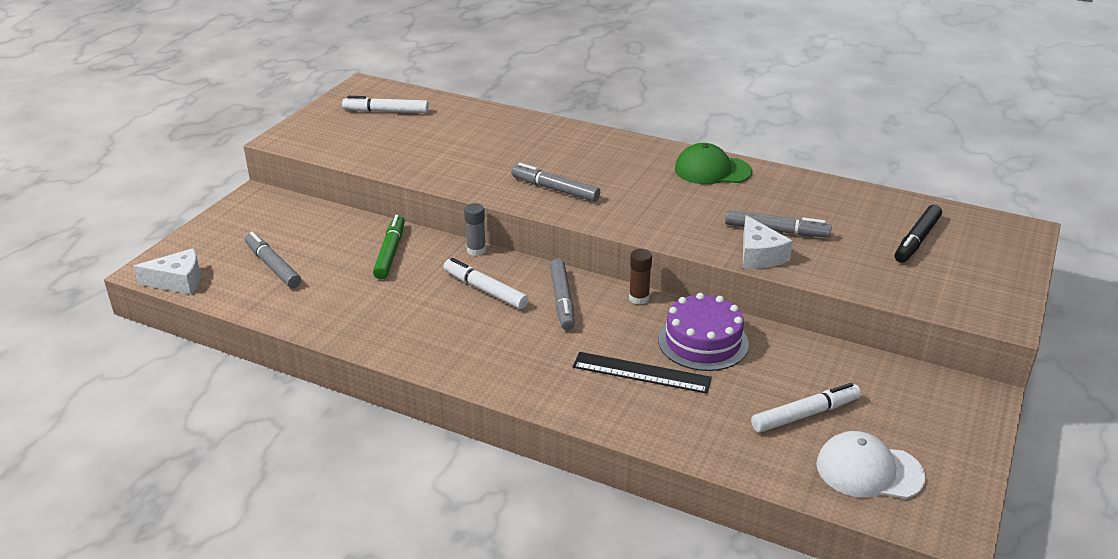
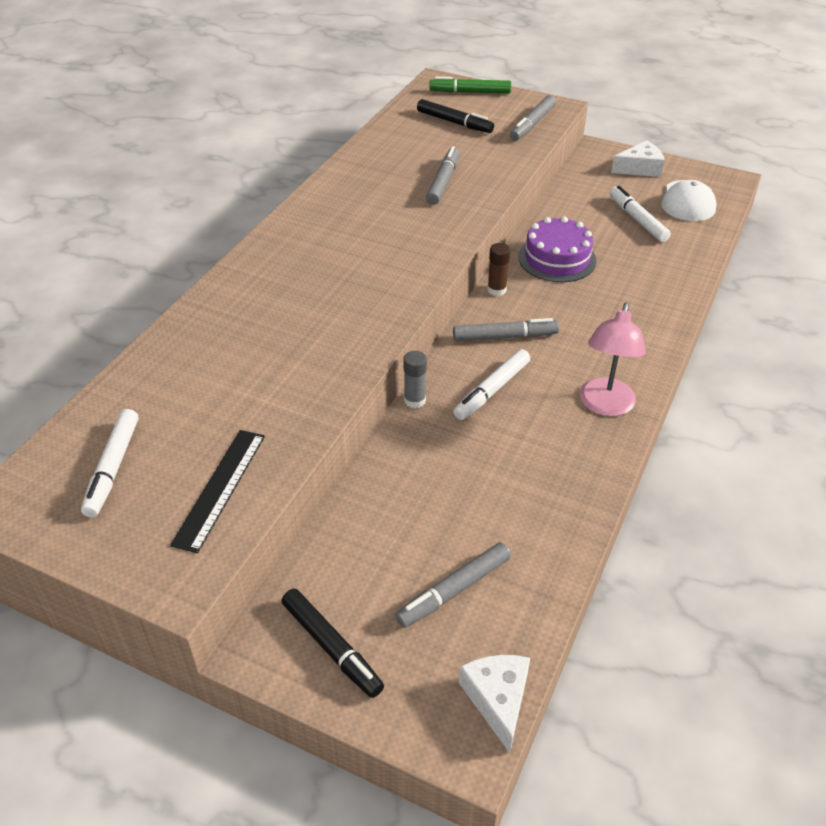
camera: 90 degrees left, 10 degrees up
(246, 220) = (332, 647): none -> black marker
(390, 252) = (420, 474): green marker -> green marker (470, 92)
(456, 354) = (605, 406): none -> pink lamp
(555, 189) = (361, 306): grey marker -> grey marker (532, 124)
(641, 372) = (606, 292): black ruler -> black ruler (220, 488)
(712, 170) = (329, 206): green cap -> none
(759, 255) = (484, 193): white cheese -> white cheese (640, 168)

